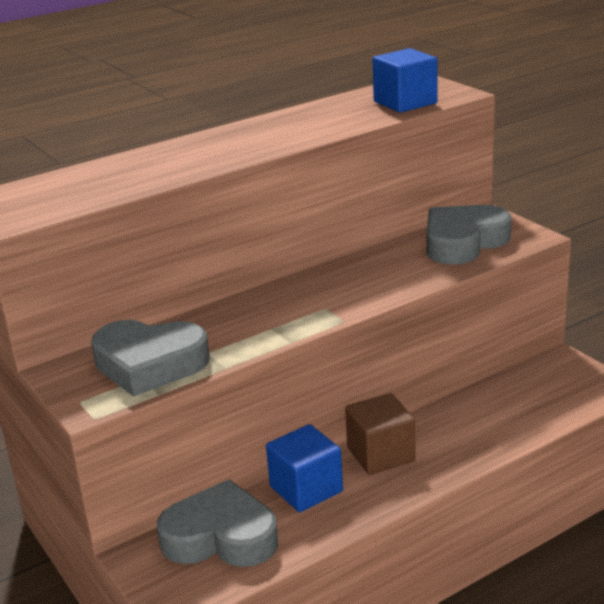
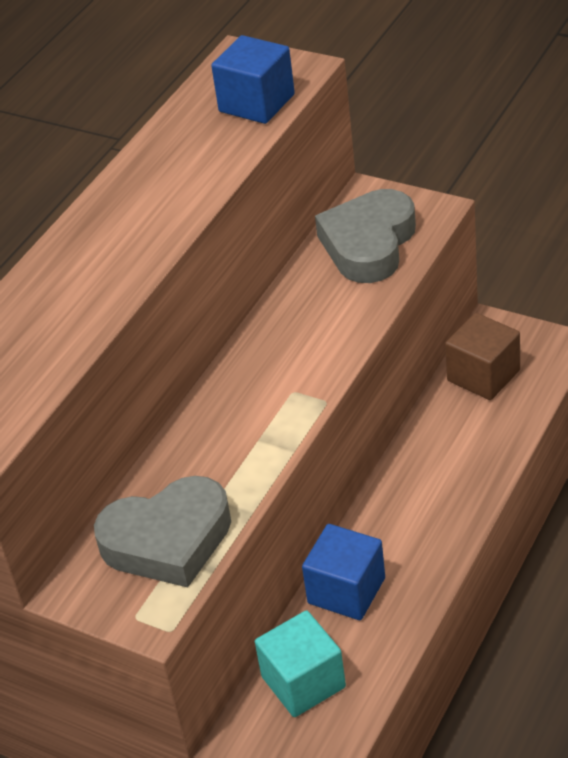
camera: 25 degrees left, 15 degrees up
(221, 537) = (303, 682): grey heart -> turquoise cube
(380, 454) = (391, 518): brown cube -> brown cube (483, 375)

